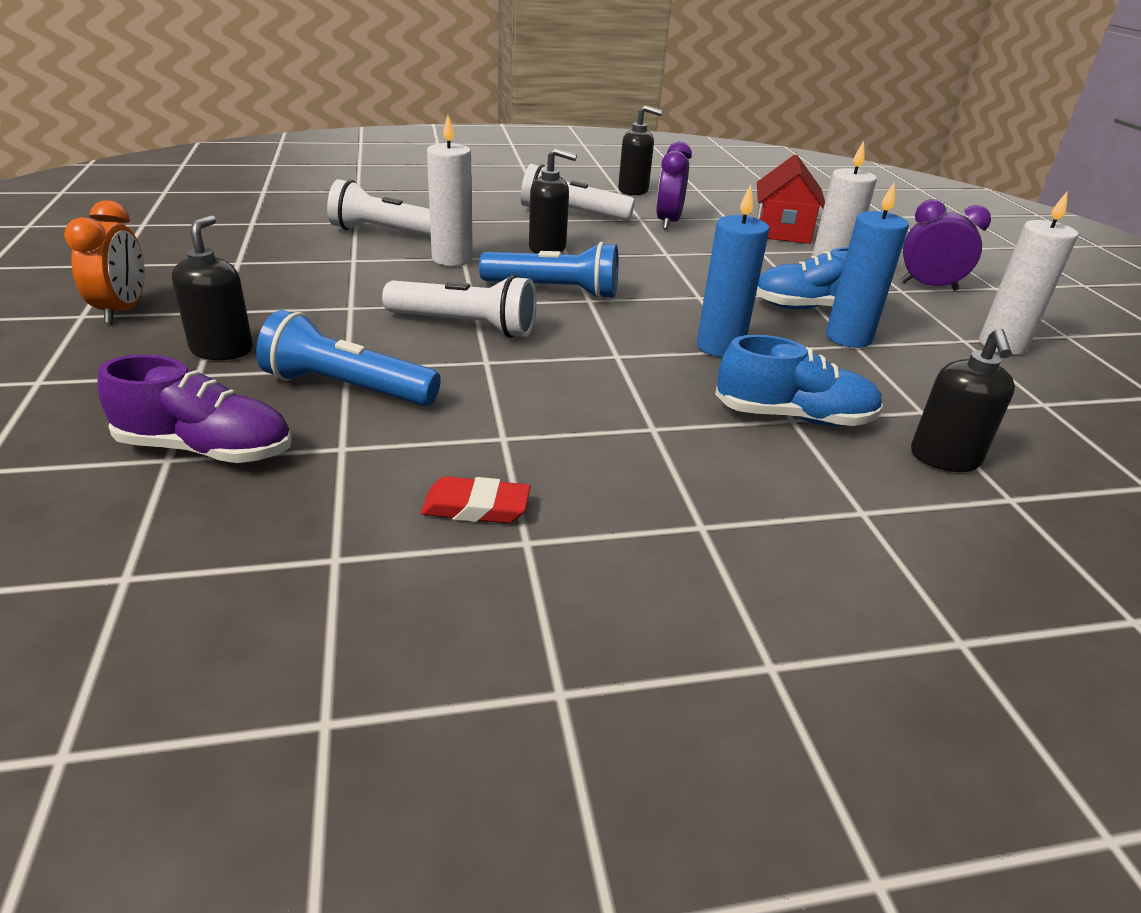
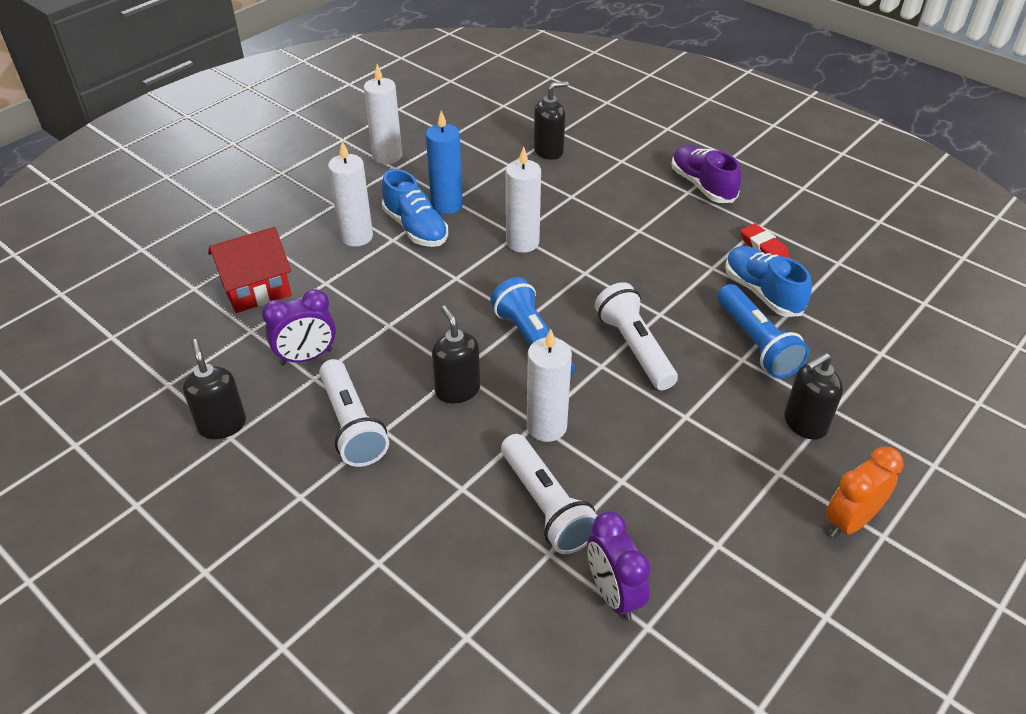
camera: 125 degrees left, 10 degrees up
(206, 449) = (859, 347): purple shoe -> purple shoe (702, 186)
(720, 347) = (522, 242): blue candle -> white candle
(793, 417) = (568, 196): blue shoe -> blue shoe (762, 292)
(928, 286) = (313, 196): purple clock -> purple clock (613, 594)

